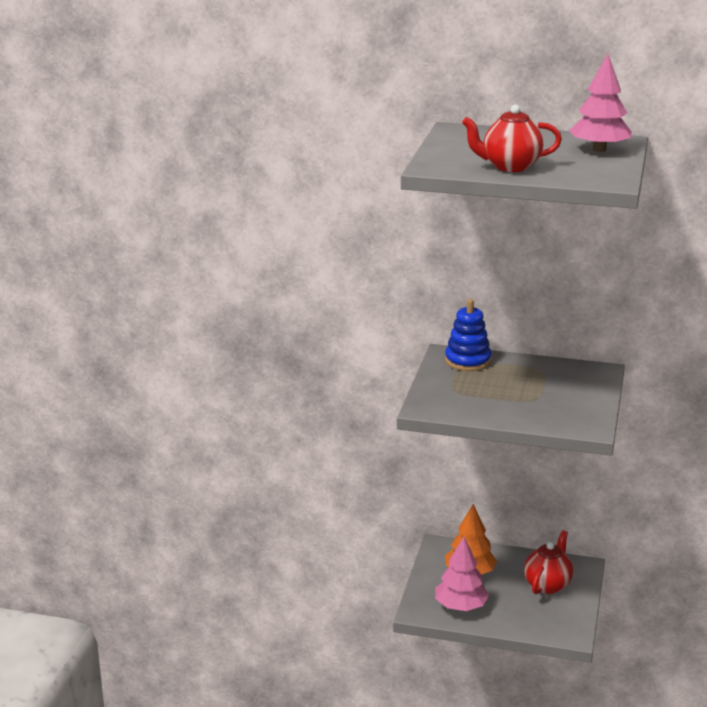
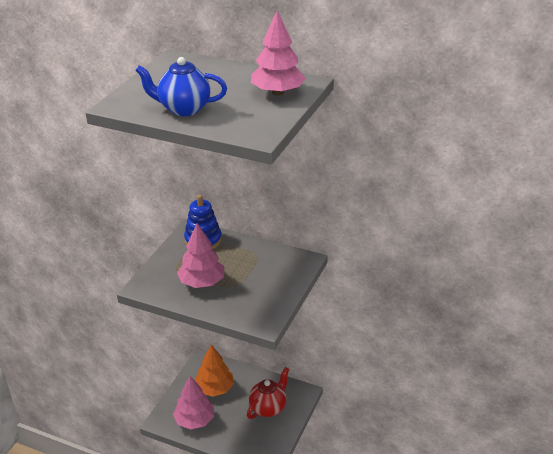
camera: 10 degrees right, 10 degrees up
(493, 399) = (202, 282): none -> pink tree
(510, 167) = (184, 109): red teapot -> blue teapot

